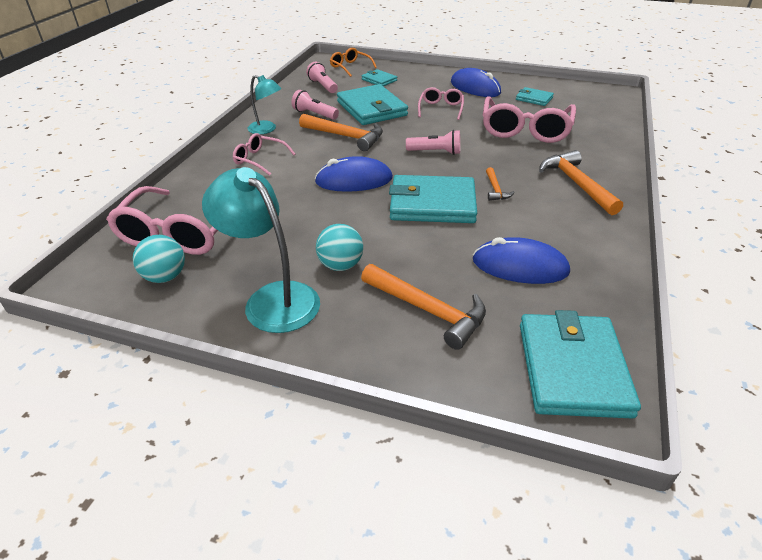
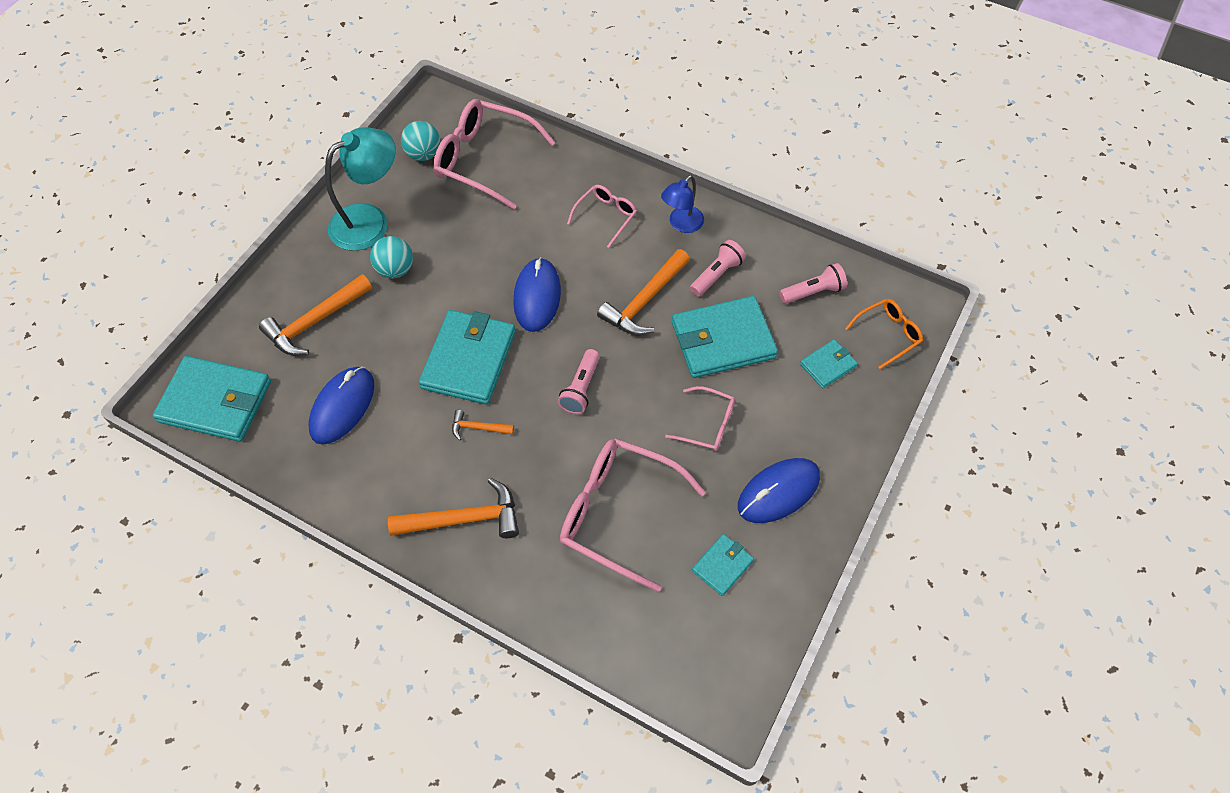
camera: 100 degrees right, 20 degrees up
(267, 129) = (681, 224): turquoise lamp -> blue lamp

